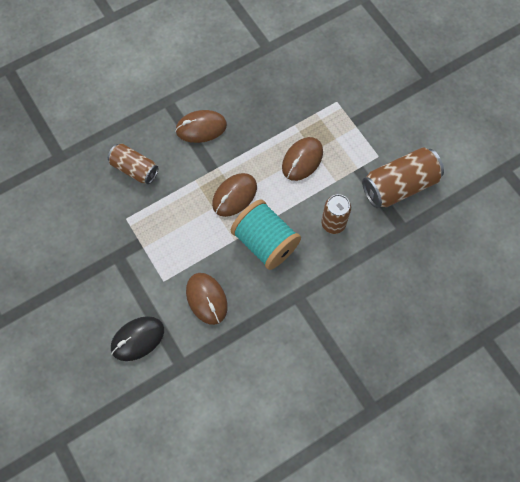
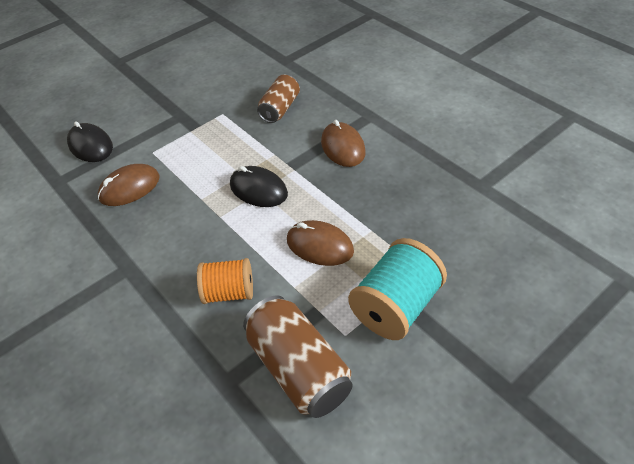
camera: 85 degrees right, 20 degrees down
(234, 195) = (258, 189): brown mouse -> black mouse
(265, 242) = (199, 227): turquoise spool -> turquoise spool (396, 306)
(333, 223) = (229, 292): brown can -> orange spool

